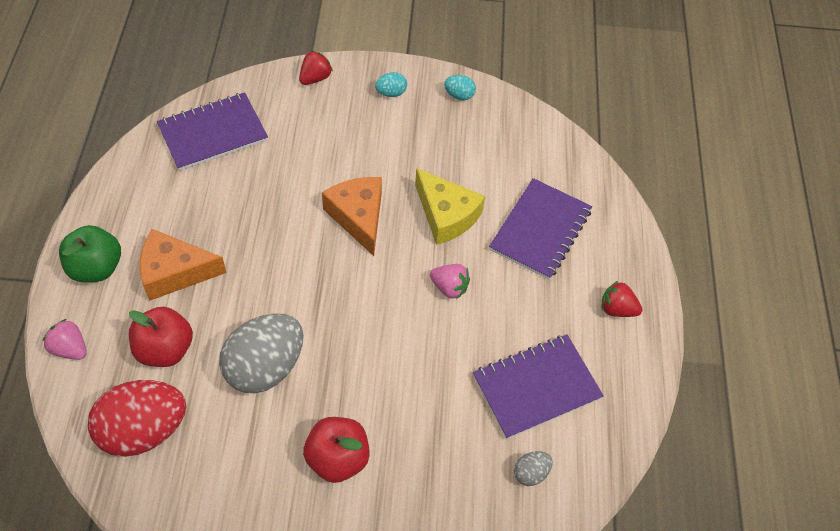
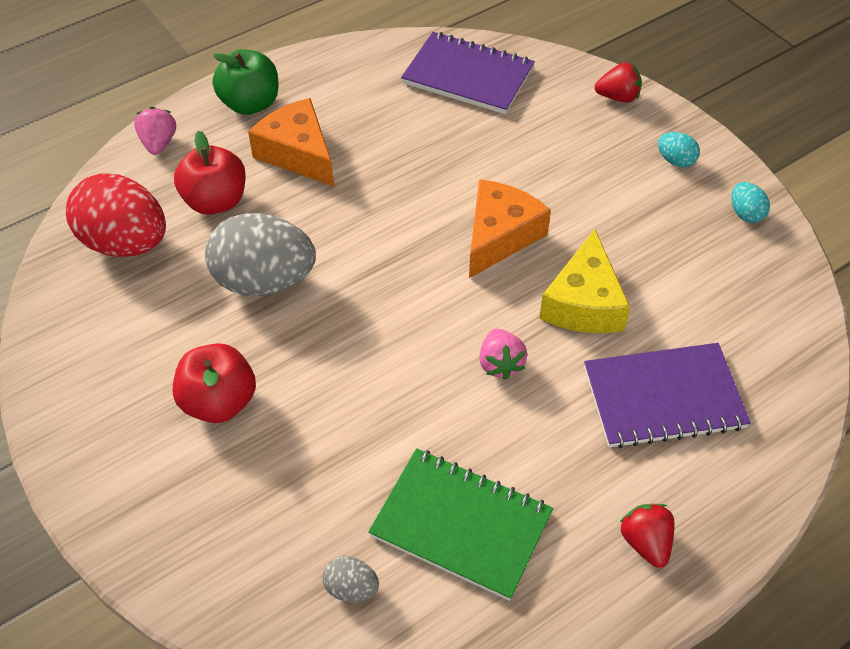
camera: 55 degrees right, 5 degrees down
(536, 387) = (461, 525): purple notebook -> green notebook

